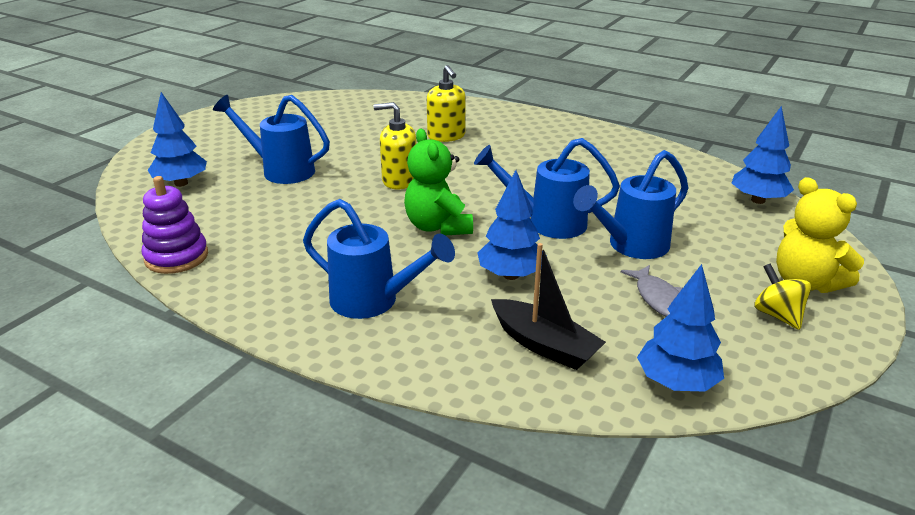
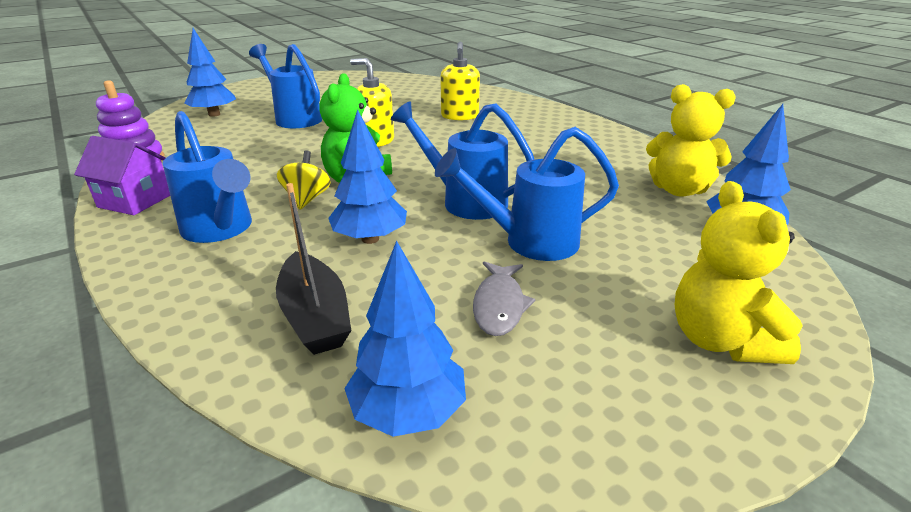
camera: 25 degrees right, 0 degrees up
(246, 297) = (135, 201): none -> purple house
(692, 175) = (678, 190): none -> yellow teddy bear
(777, 315) = (637, 370): yellow spinning top -> yellow spinning top (306, 199)

